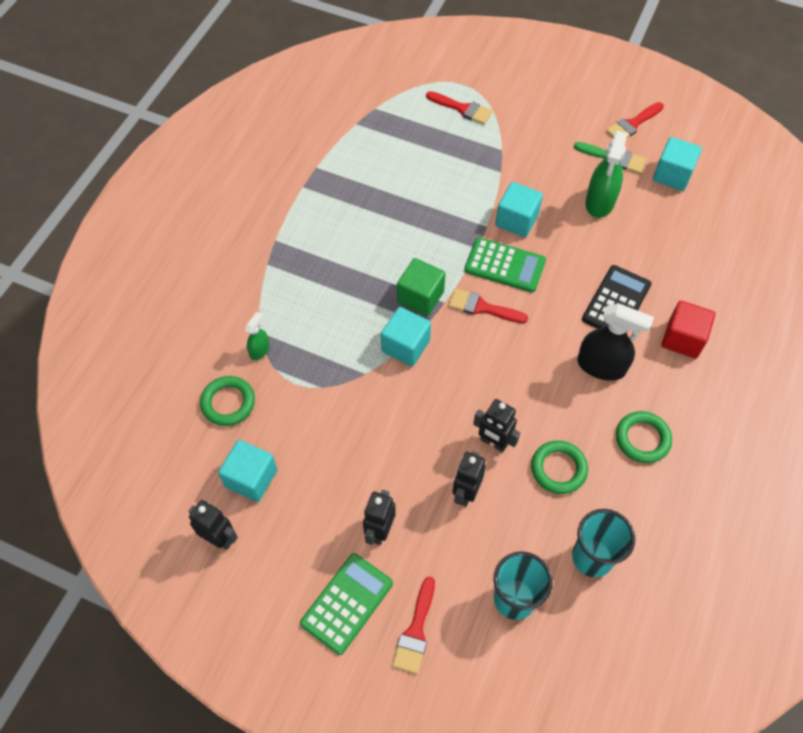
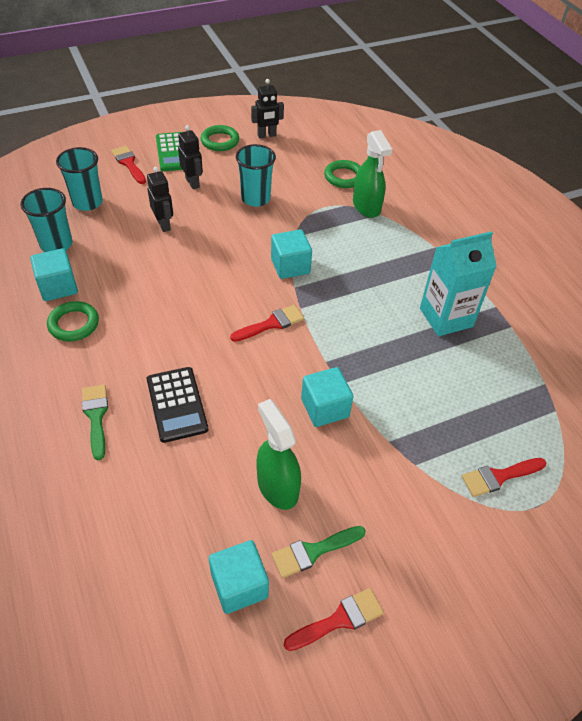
camera: 130 degrees right, 10 degrees down
(251, 478) = (285, 160): turquoise cube -> turquoise cube (58, 287)
(259, 350) = (366, 206): green spray bottle -> green spray bottle, size x1.93
(343, 450) = (255, 198): none -> turquoise cup
(349, 208) = (446, 317): none -> turquoise carton
(420, 297) = (319, 299): green cube -> none
(493, 442) = (174, 256): black robot -> none
(505, 265) = (291, 365): green calculator -> none
(558, 469) = (118, 271): green ring -> green ring (220, 141)
(601, 366) = (145, 349): black spray bottle -> none
(633, 124) = (339, 619): red brush -> red brush turned 60 degrees clockwise
(682, 339) = (96, 416): red cube -> green brush

